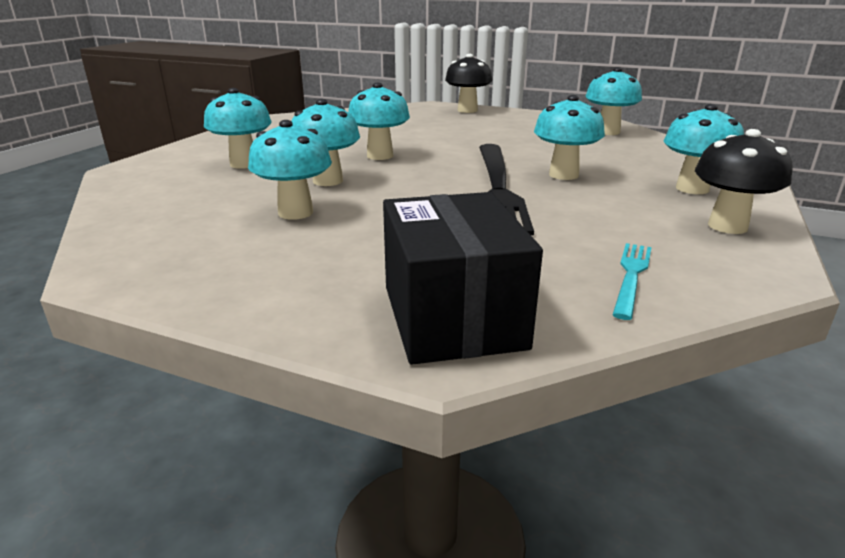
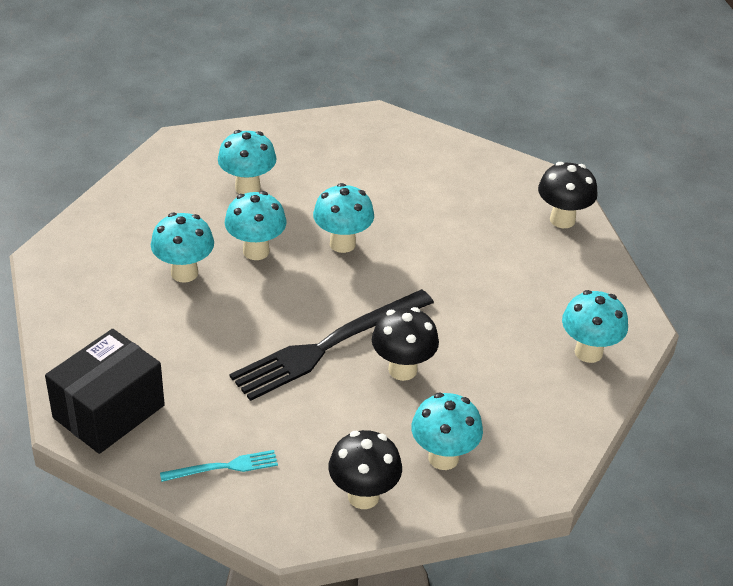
camera: 50 degrees right, 15 degrees up
(563, 175) = (402, 370): turquoise mushroom -> black mushroom

